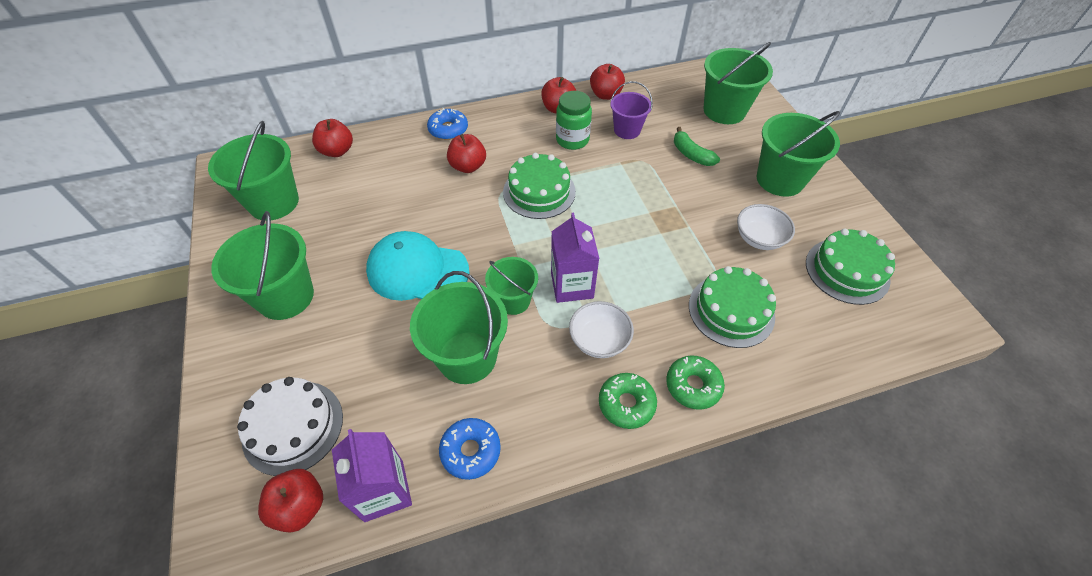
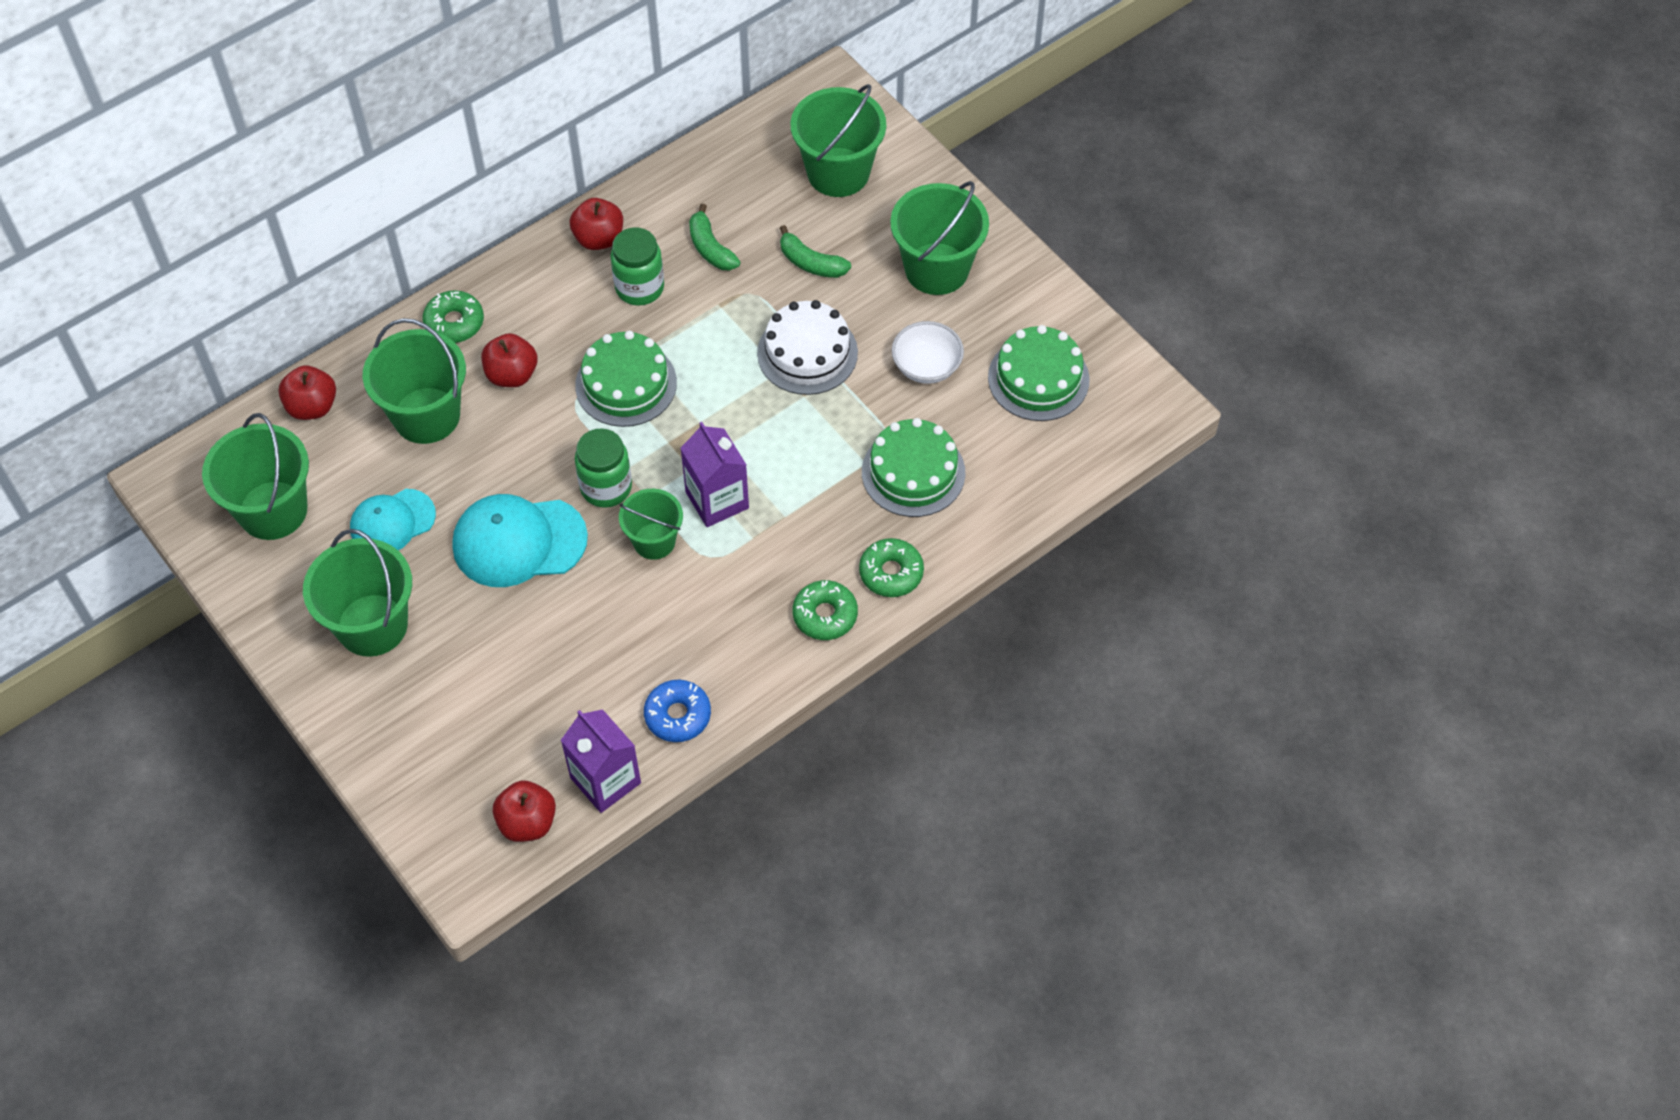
camera: 20 degrees left, 5 degrees up
(293, 427) = (473, 756): white cake -> white cake (807, 353)
(342, 232) = (392, 522): none -> turquoise cap
(448, 129) = (454, 323): blue donut -> green donut
(467, 357) = (629, 623): green bucket -> green bucket (426, 415)
(496, 252) = (606, 487): none -> green jar
(599, 340) = (772, 556): white bowl -> none
(605, 95) = (659, 193): red apple -> none
(627, 130) = (711, 248): purple bucket -> green banana

